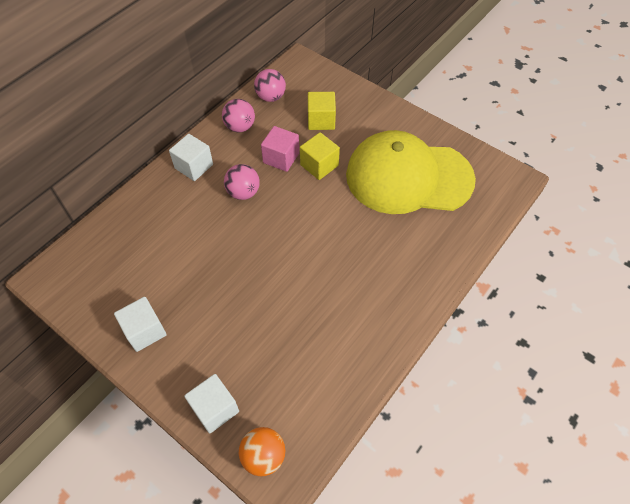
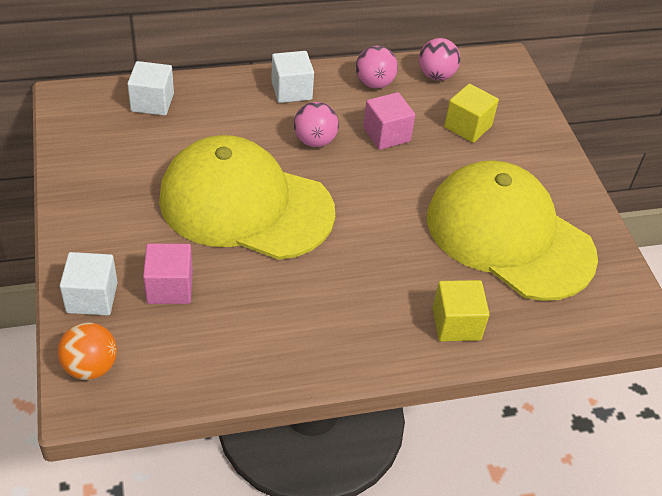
camera: 35 degrees right, 10 degrees down
(145, 331) = (102, 194): white cube -> white cube (152, 102)
(245, 268) = (245, 205): none -> yellow cap
(256, 361) = (170, 287): none -> pink cube
(319, 165) = (420, 165): yellow cube -> yellow cube (456, 324)

